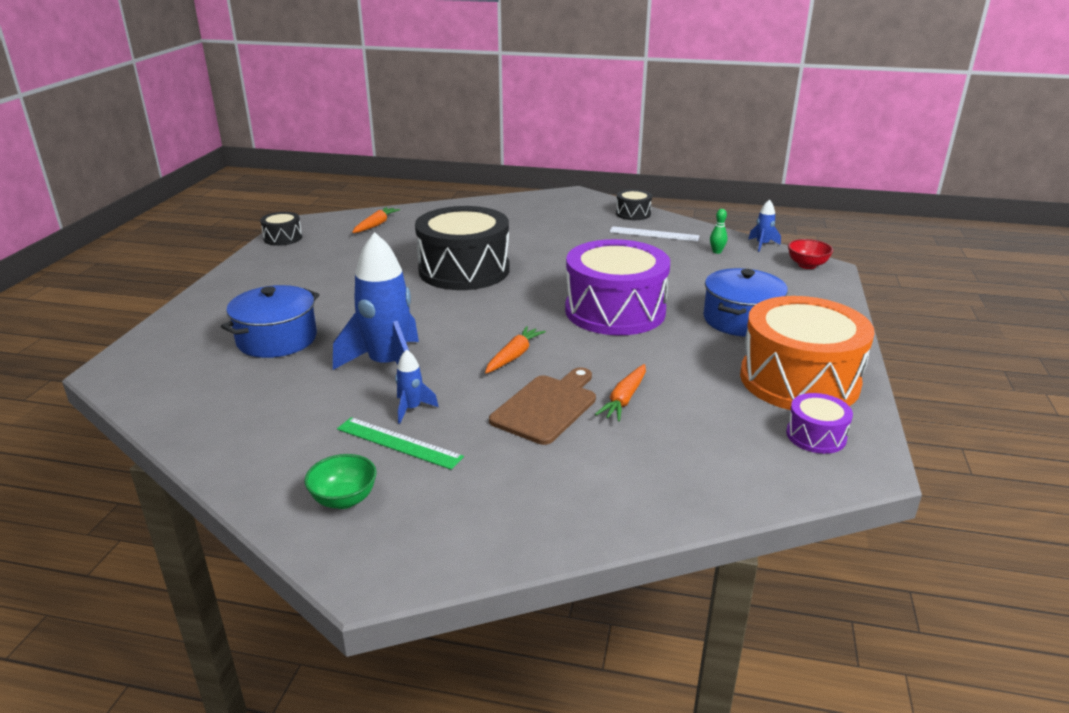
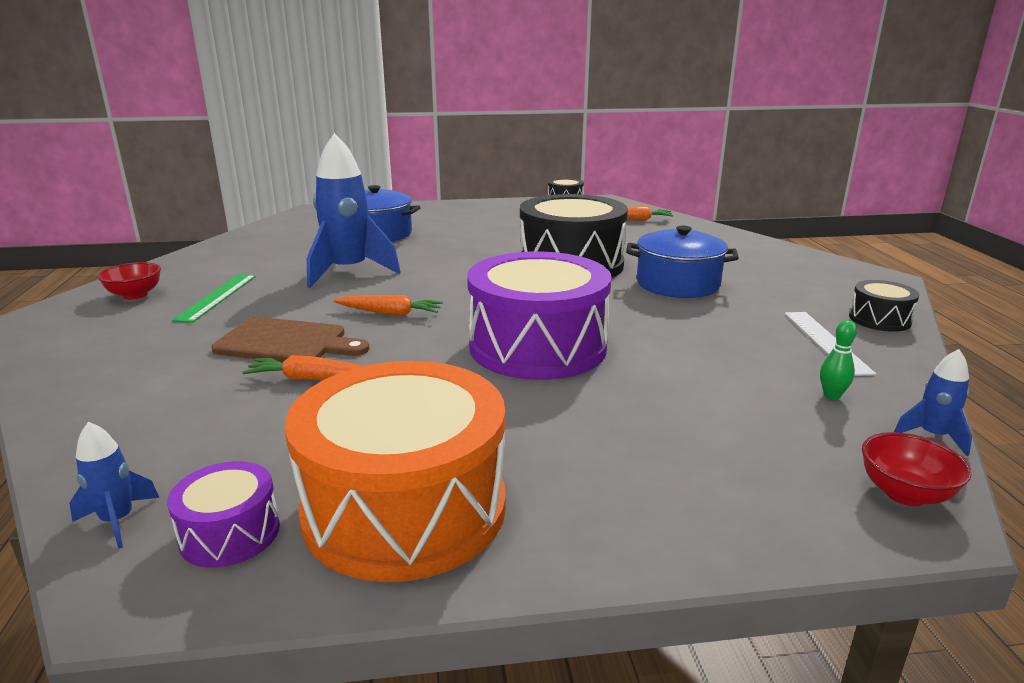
camera: 70 degrees right, 5 degrees down
(344, 499) = (135, 295): green bowl -> red bowl
(412, 409) = (274, 292): blue rocket -> blue rocket (118, 521)
(741, 320) = (585, 438): blue pot -> blue pot (677, 284)

